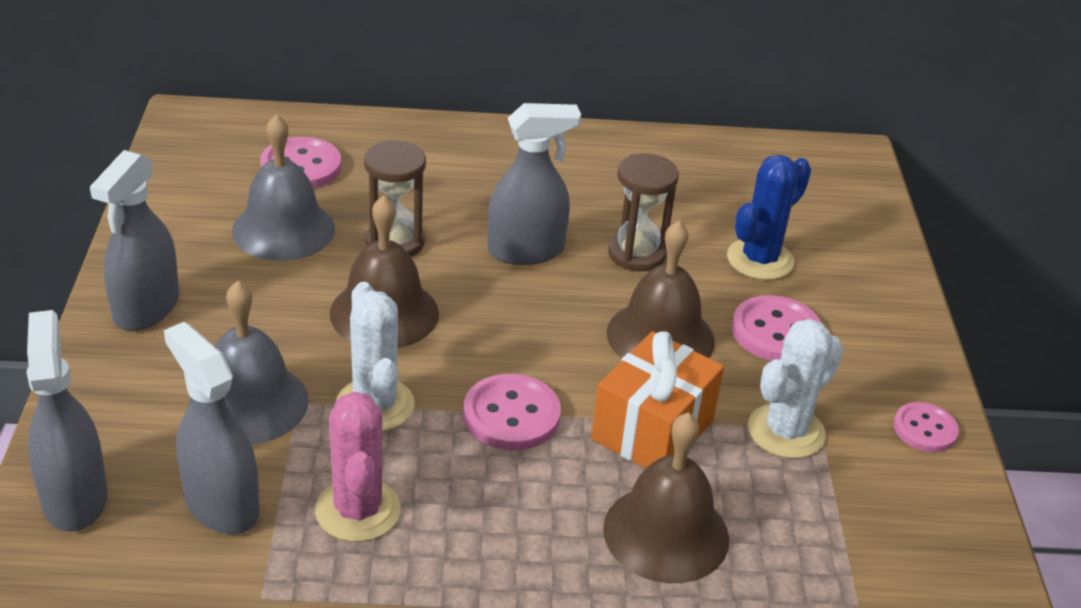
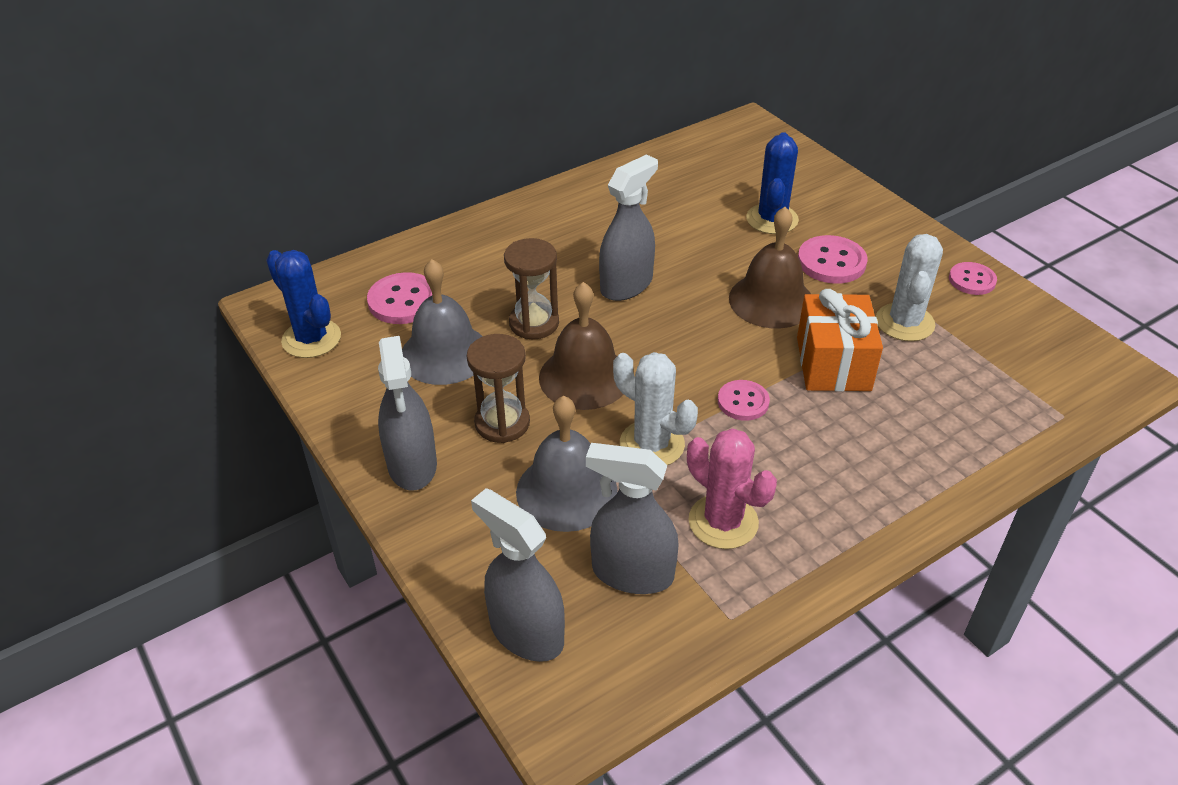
camera: 30 degrees left, 5 degrees up
(187, 162) = (311, 339): none -> blue cactus
(511, 415) = (743, 402): pink button -> pink button, size x0.66
(637, 254) = (697, 252): brown hourglass -> brown hourglass (502, 423)
(666, 533) = (912, 425): brown bell -> none

